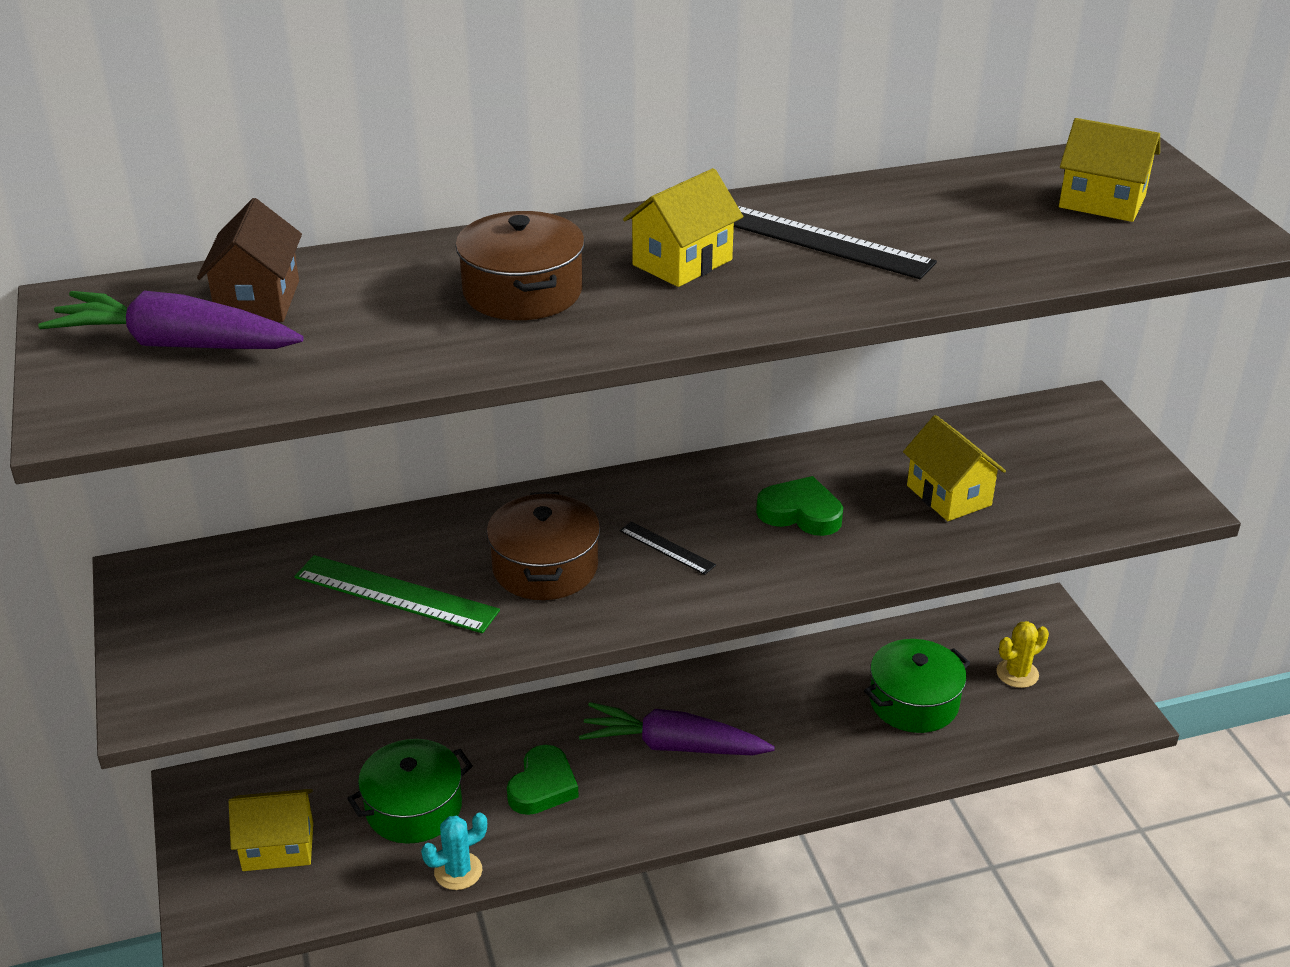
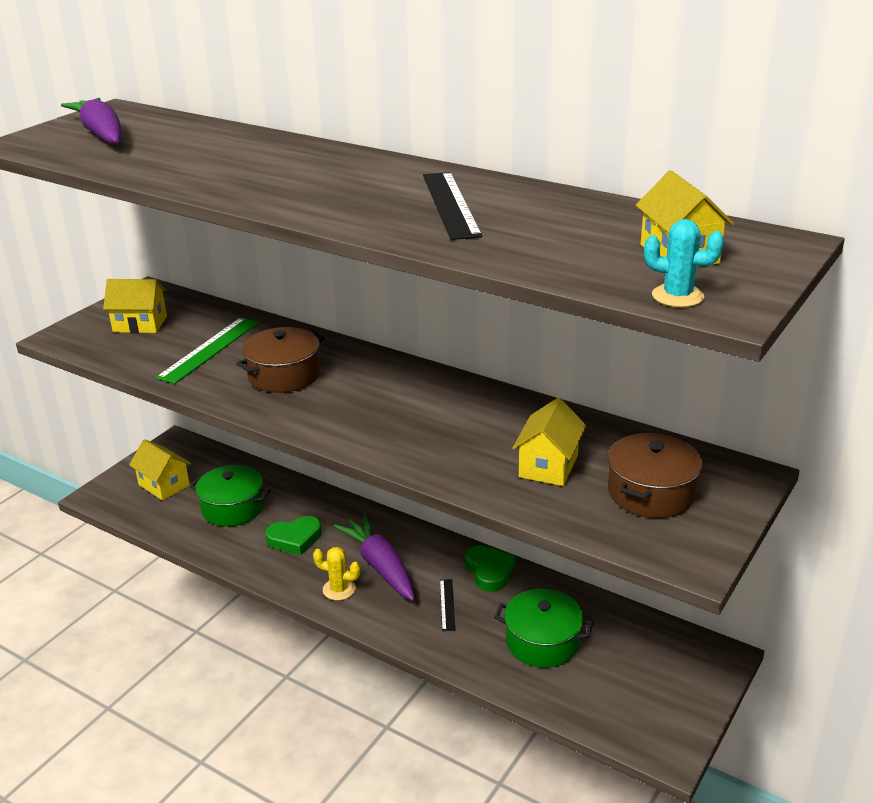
camera: 50 degrees right, 5 degrees down
(258, 301) = (164, 131): brown house -> none
(396, 593) = (210, 349): green ruler -> green ruler turned 45 degrees clockwise
(458, 871) = (204, 546): turquoise cactus -> turquoise cactus (677, 296)
(522, 292) = (260, 167): brown pot -> brown pot (651, 493)
(667, 548) = (351, 400): black ruler -> black ruler (447, 604)
(682, 262) = (357, 184): yellow house -> yellow house (140, 324)
(800, 513) = (447, 424): green heart -> green heart (489, 571)
(1017, 673) = (636, 676): yellow cactus -> yellow cactus (339, 589)

